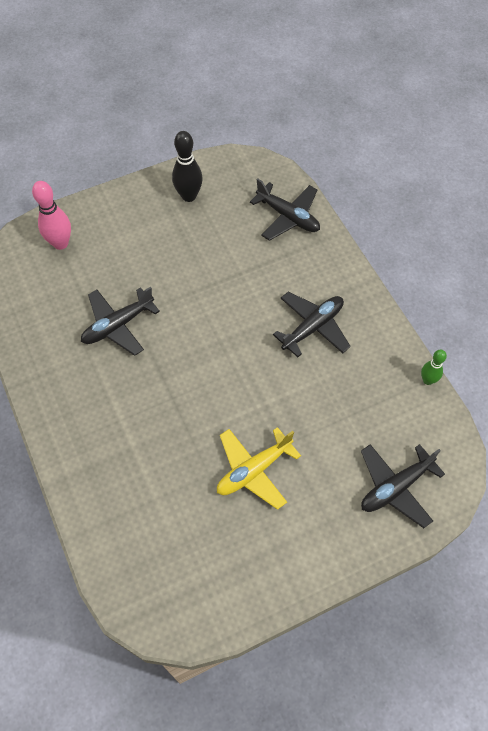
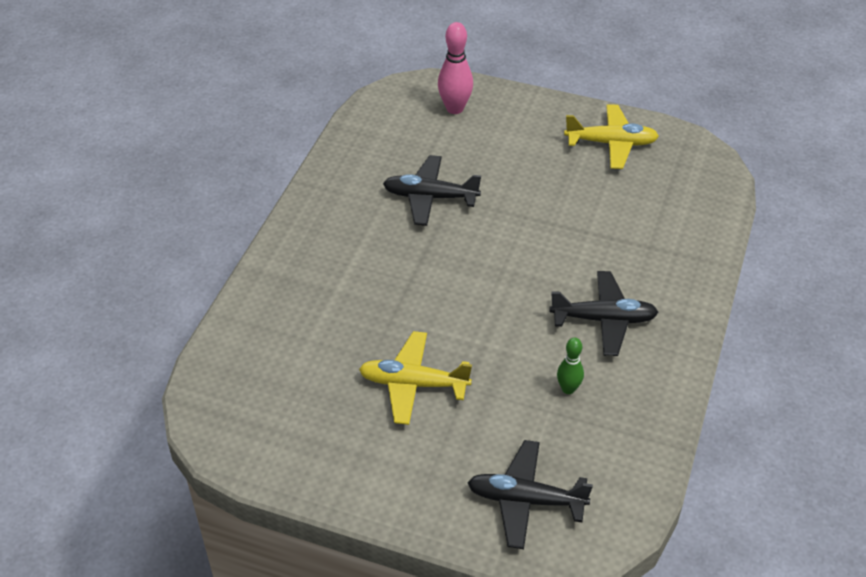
camera: 45 degrees right, 15 degrees down
(189, 196) = (611, 143): black bowling pin -> yellow plane
(288, 216) = (689, 218): black plane -> none
(427, 380) = (668, 444): green bowling pin -> green bowling pin (568, 389)

